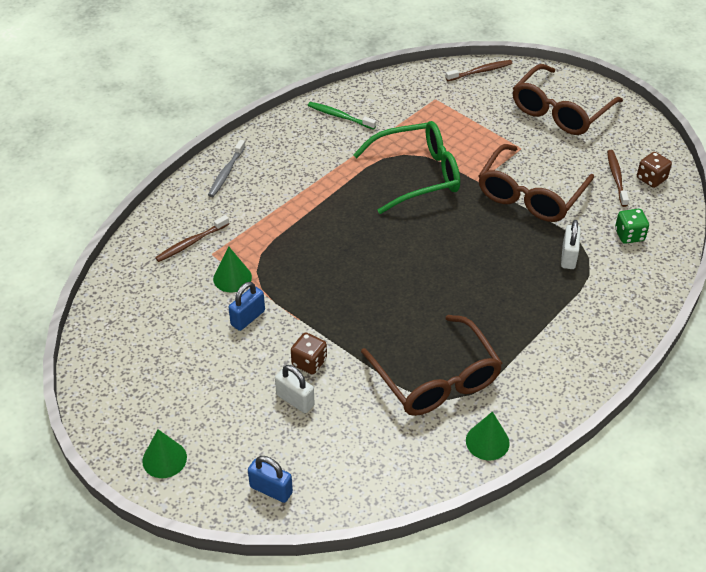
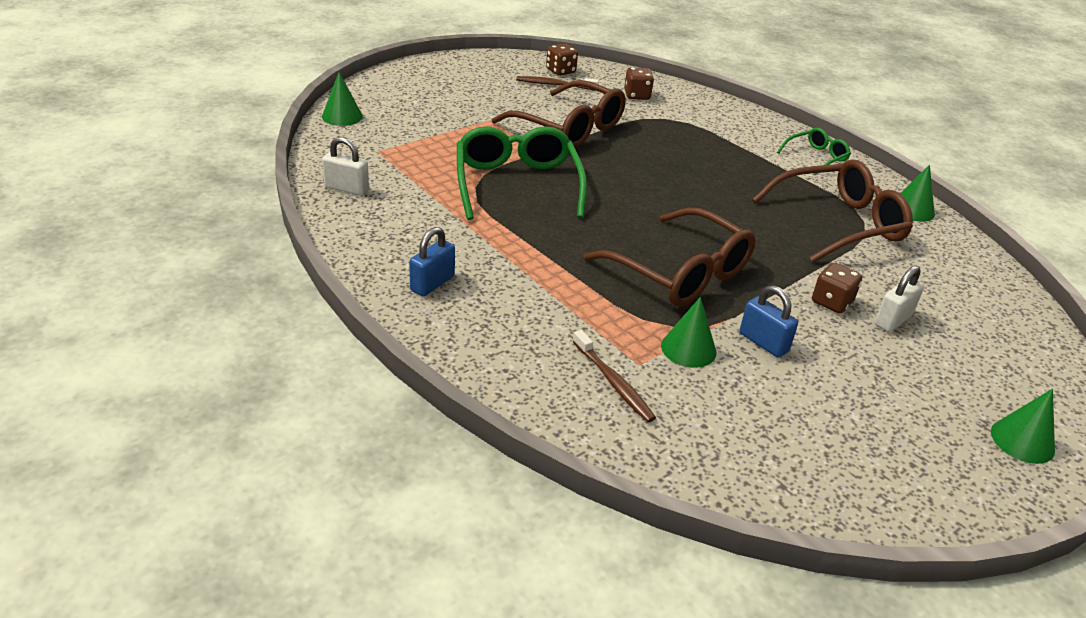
camera: 85 degrees left, 10 degrees down
(226, 173) = (462, 332): grey toothbrush -> none
(271, 489) = (1029, 353): blue padlock -> blue padlock (432, 283)
(339, 116) = (377, 220): green toothbrush -> none
(480, 71) = (342, 116): brown toothbrush -> green cone
(560, 111) = (439, 89): brown glasses -> brown glasses (680, 273)
(565, 372) = (816, 157): none -> green glasses
(568, 257) = (664, 127): white padlock -> white padlock (347, 188)
(629, 235) = (637, 95): green dice -> brown dice

